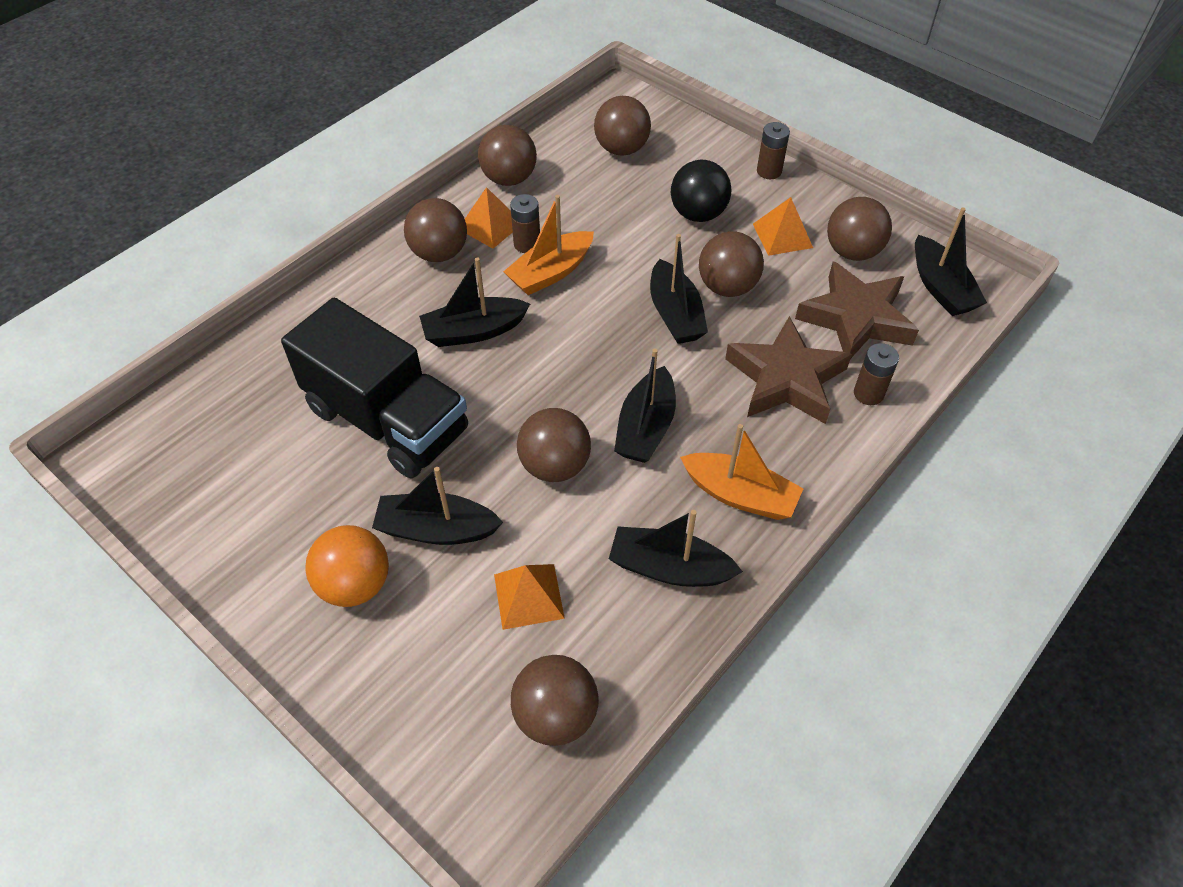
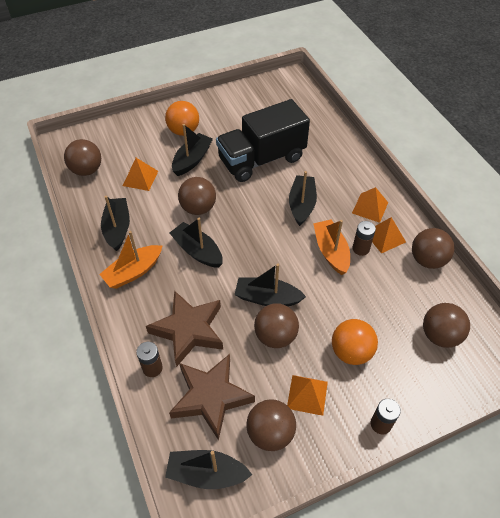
camera: 115 degrees right, 0 degrees up
(439, 253) = (370, 207): brown ball -> orange pyramid
(669, 568) = (117, 228): black boat -> black boat turned 45 degrees counterclockwise
(698, 214) = (351, 352): black ball -> orange ball

